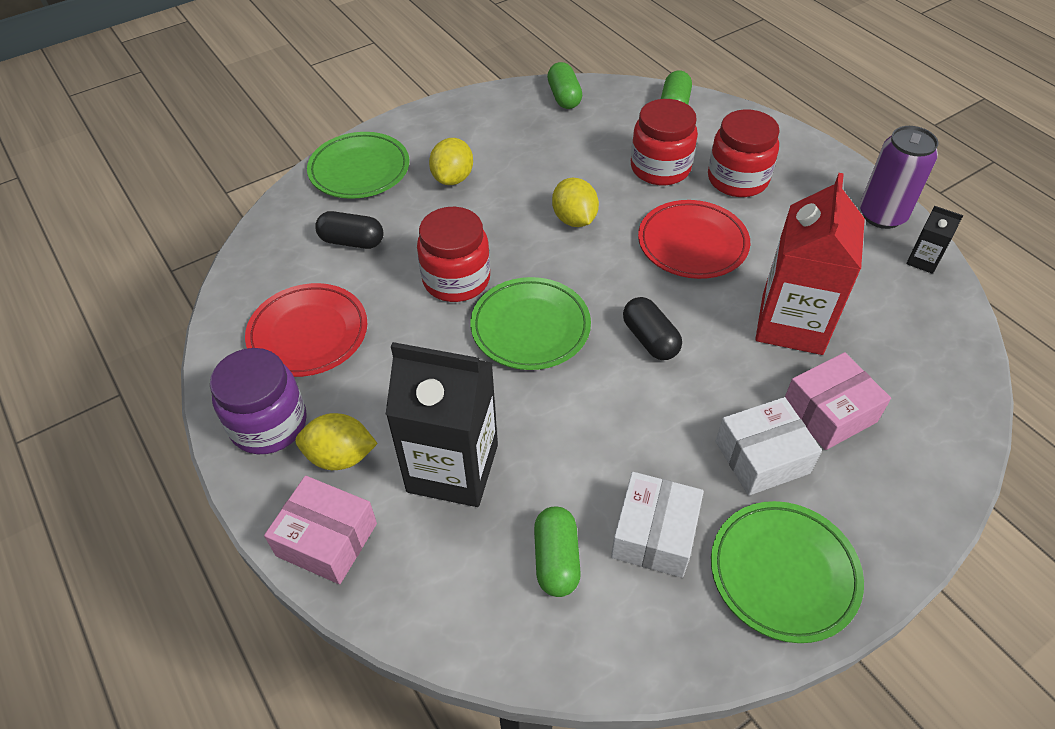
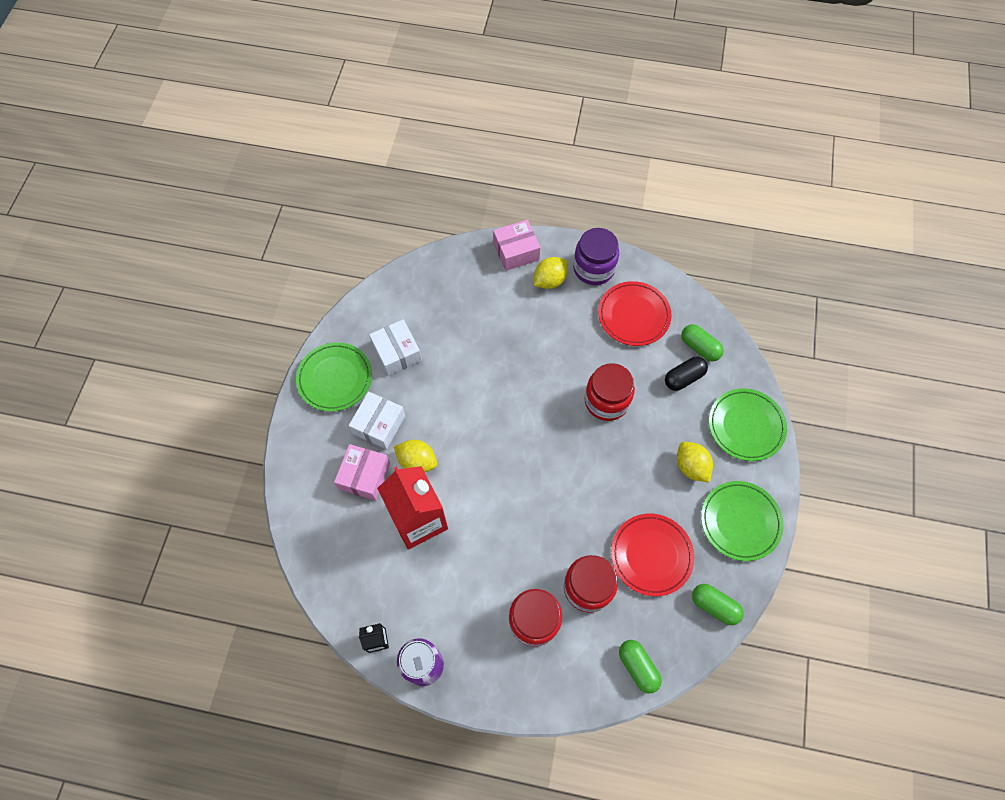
camera: 135 degrees right, 15 degrees up
(452, 468) = (501, 313): black carton -> none
(530, 327) = (542, 405): green plate -> green plate (740, 521)
(556, 560) = (426, 313): green capsule -> green capsule (699, 347)
(574, 219) = (593, 496): yellow lemon -> yellow lemon (417, 461)
(650, 339) = (480, 447): black capsule -> none
(692, 243) = (514, 535): red plate -> red plate (651, 555)

